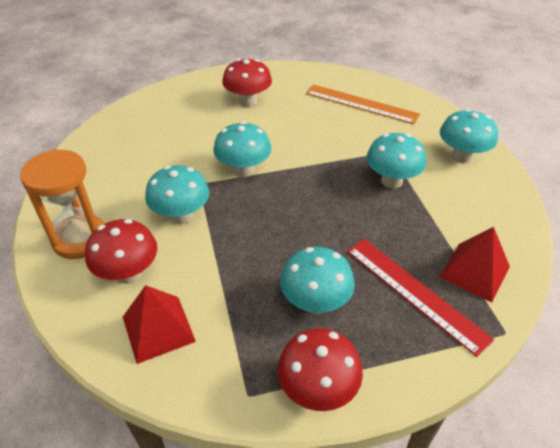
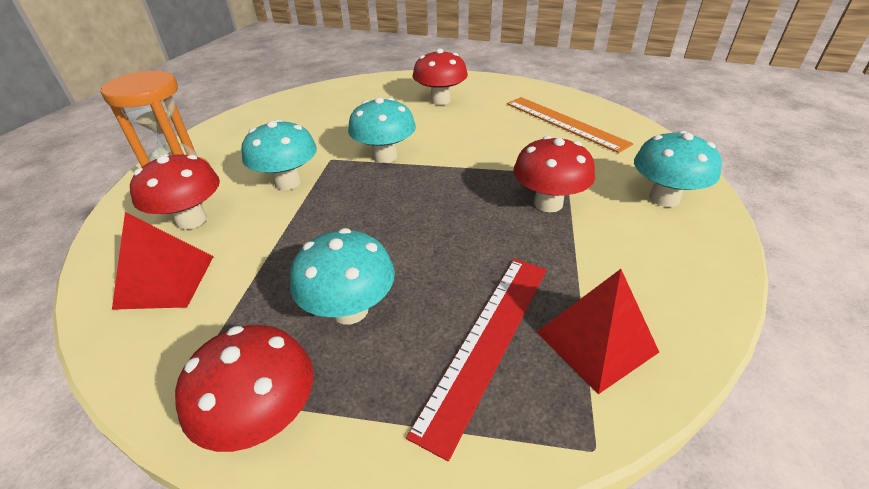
camera: 25 degrees right, 5 degrees down
(391, 181) = (548, 203): turquoise mushroom -> red mushroom
(414, 293) = (487, 341): red ruler -> red ruler turned 45 degrees clockwise

